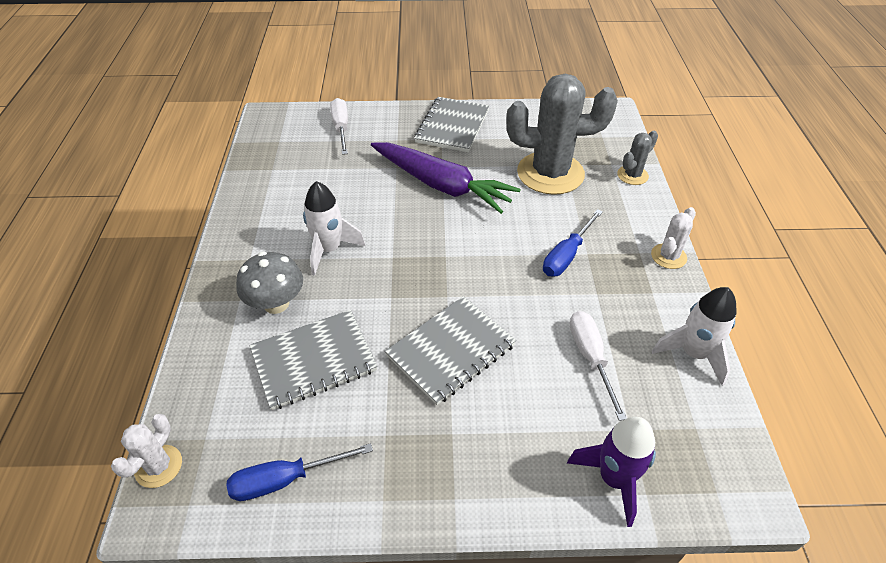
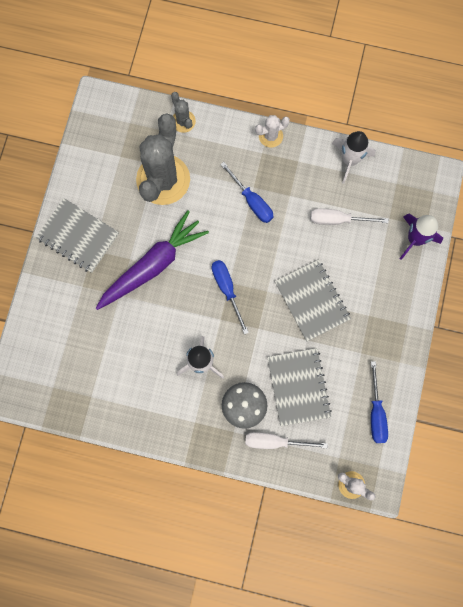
camera: 75 degrees left, 30 degrees up
(341, 128) = (50, 330): white screwdriver -> white screwdriver (275, 442)
(434, 255) = (227, 290): none -> blue screwdriver
(668, 256) = (270, 136): white cactus -> white cactus turned 75 degrees counterclockwise

